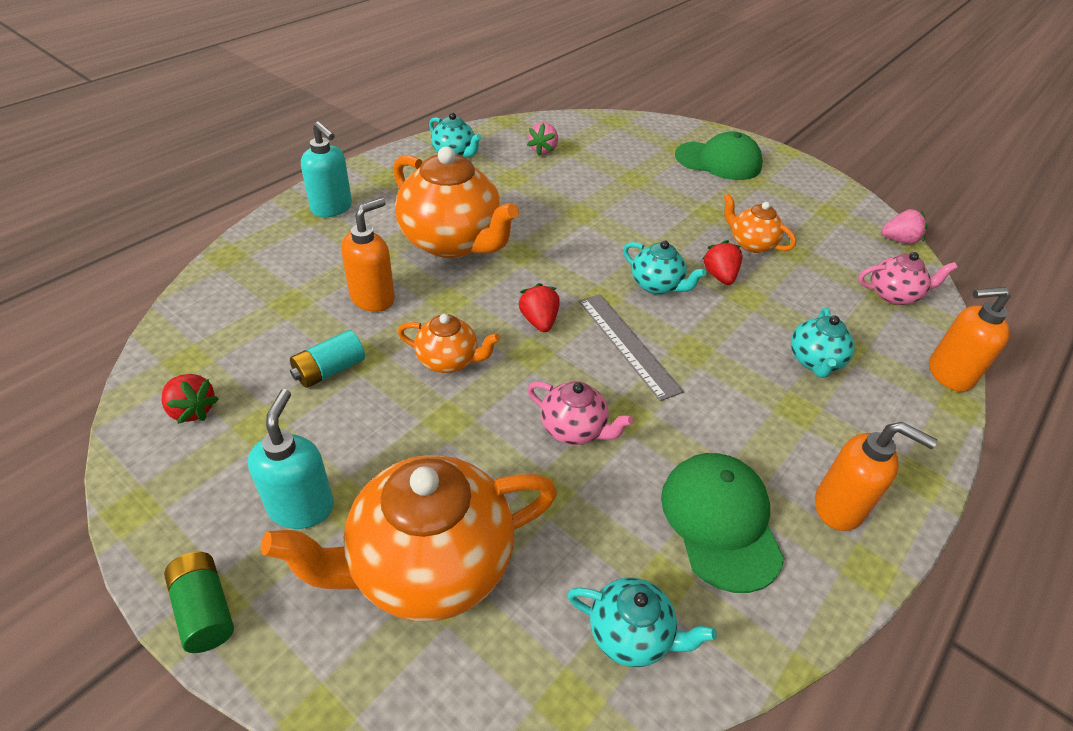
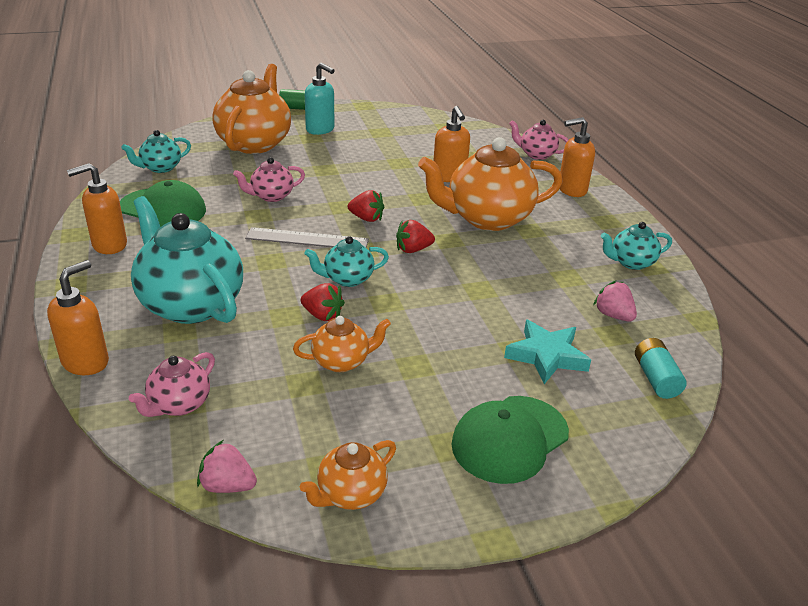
camera: 125 degrees right, 10 degrees down
(192, 410) = (408, 122): red strawberry -> red strawberry (413, 250)
(245, 252) = (536, 154): none -> pink teapot
(329, 370) = (399, 152): turquoise battery -> turquoise battery (656, 378)
(332, 208) = (571, 190): turquoise soap dispenser -> orange soap dispenser
(448, 361) = (367, 181): orange teapot -> orange teapot (350, 494)
(626, 165) = (546, 356): none -> turquoise star
(814, 361) = (191, 304): turquoise teapot -> turquoise teapot, size x2.00
(899, 240) = (227, 485): pink strawberry -> pink strawberry turned 75 degrees clockwise

